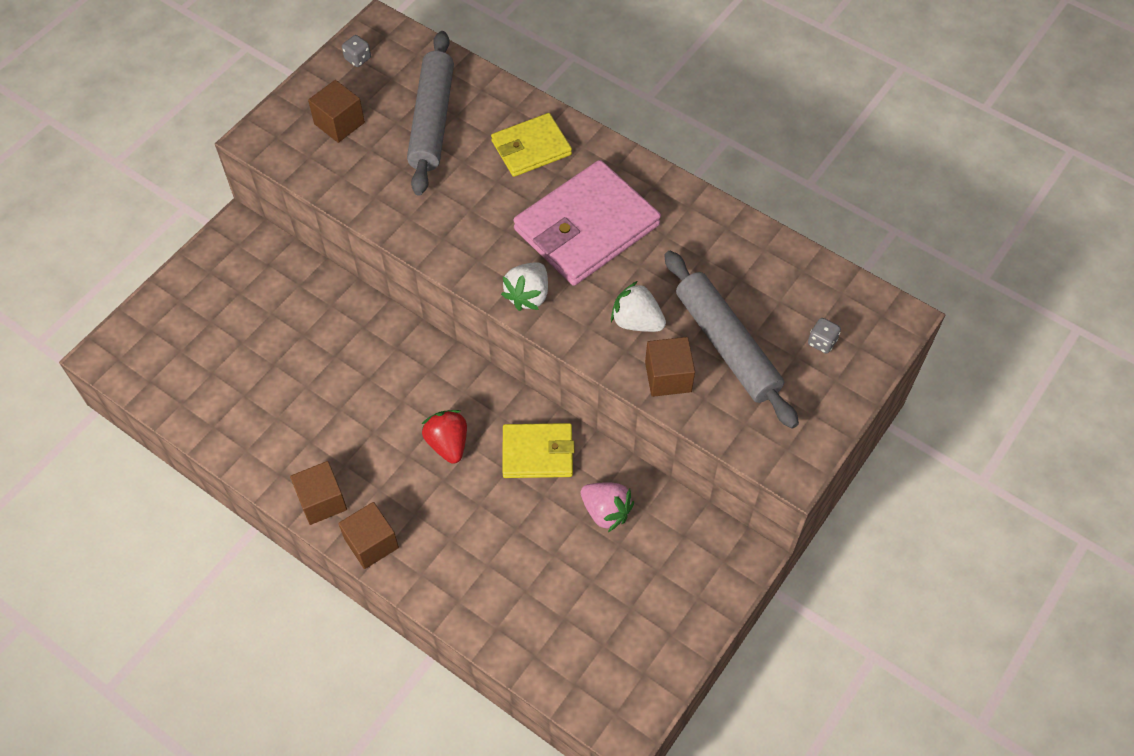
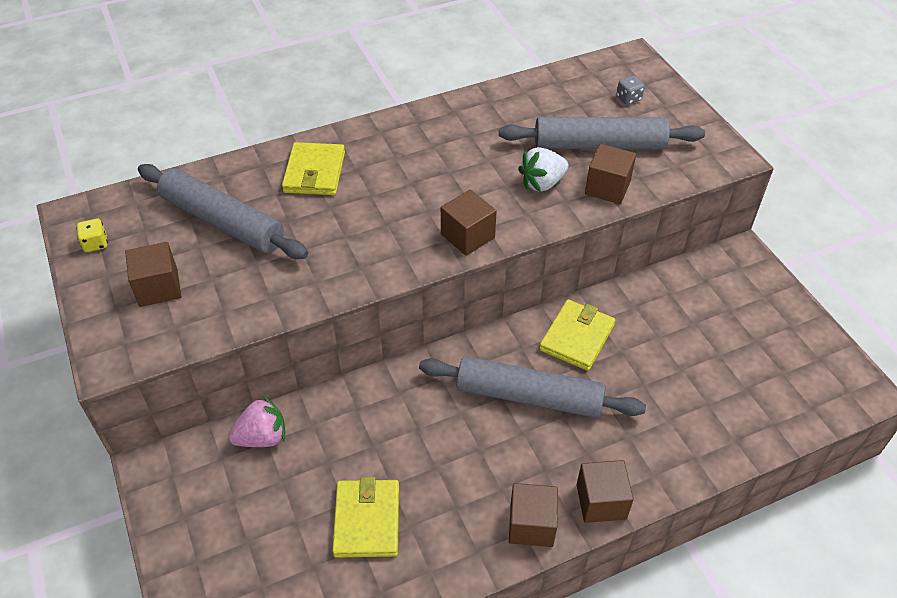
camera: 60 degrees left, 10 degrees down
(266, 387) = (367, 520): none -> yellow wallet
(358, 59) = (96, 244): grey dice -> yellow dice
(448, 444) = (529, 396): red strawberry -> grey rolling pin
(528, 295) = (467, 236): white strawberry -> brown cube
(586, 227) = (426, 173): pink wallet -> none
(606, 511) = (659, 317): pink strawberry -> pink strawberry (262, 437)

